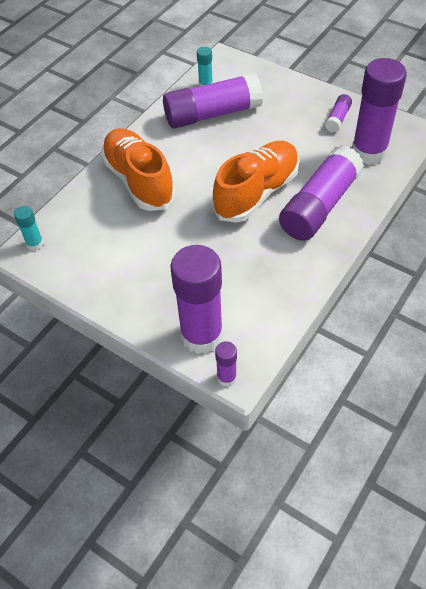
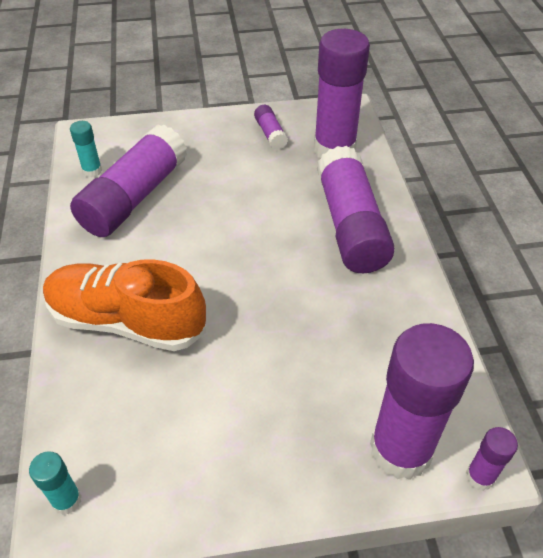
camera: 45 degrees left, 5 degrees down
(256, 193) = (276, 251): orange shoe -> none

